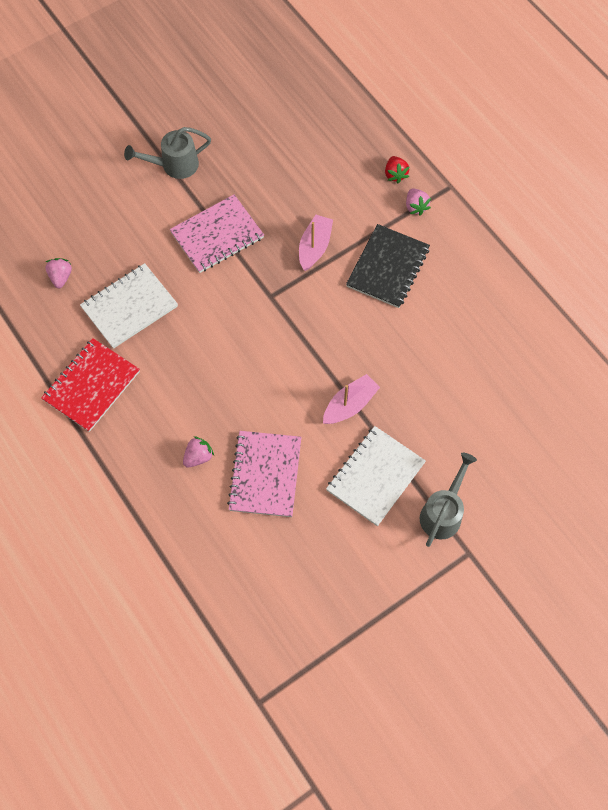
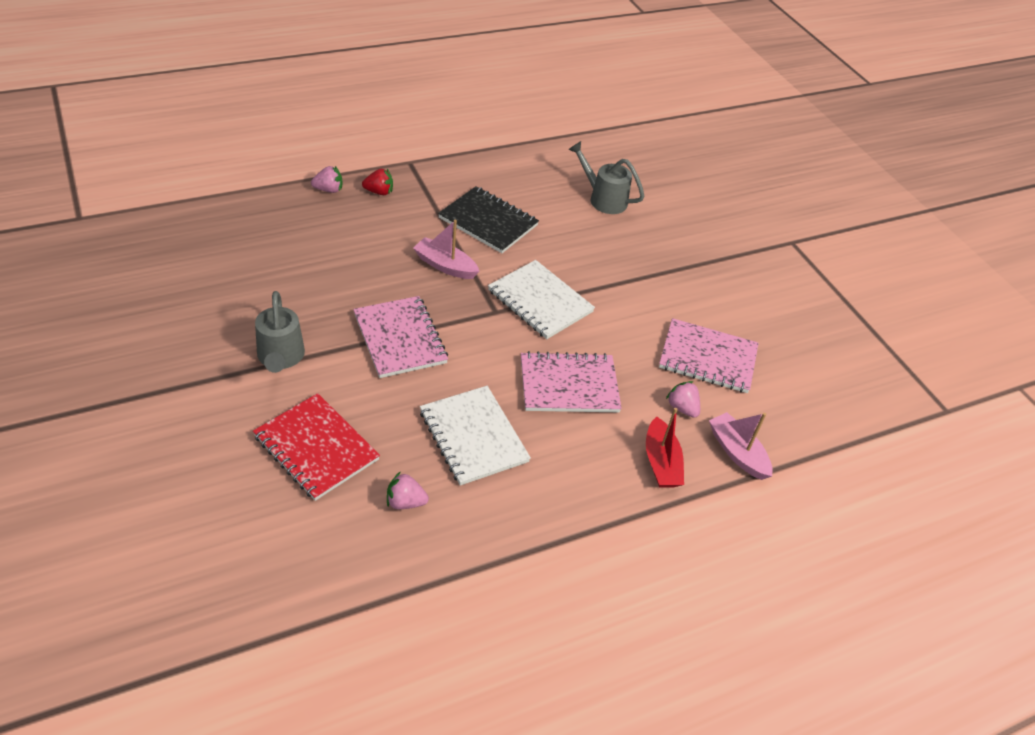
camera: 85 degrees left, 20 degrees down
(91, 385) = (575, 493): red notebook -> red notebook (316, 448)
(135, 444) = (661, 462): none -> red boat
(201, 365) = (569, 385): none -> pink notebook
(350, 405) = (637, 281): pink boat -> pink boat (737, 452)
(375, 476) = (715, 281): white notebook -> white notebook (540, 301)
(415, 207) = (424, 188): pink strawberry -> pink strawberry (329, 190)
(443, 512) = (753, 247): grey watering can -> grey watering can (603, 199)

